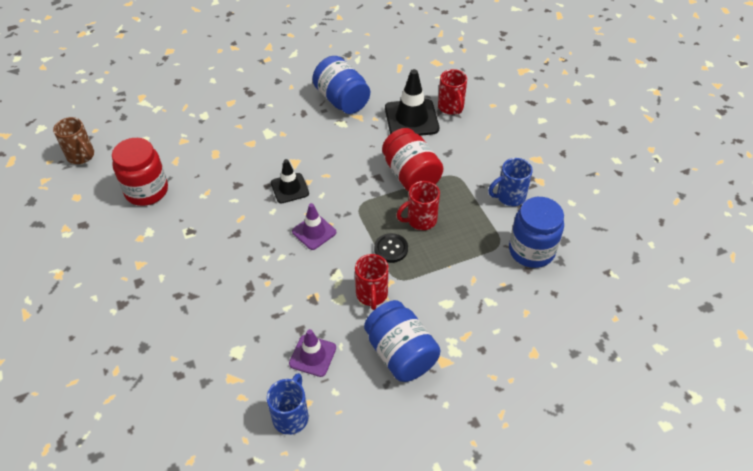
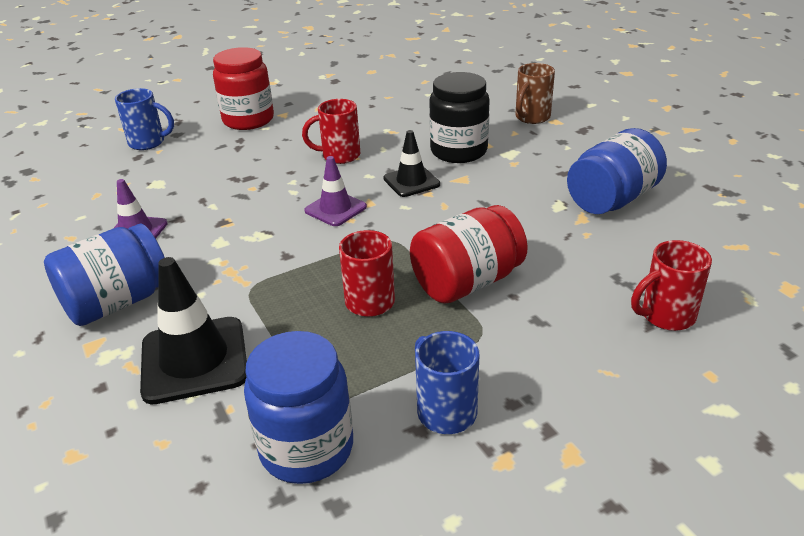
camera: 85 degrees right, 15 degrees down
(81, 156) = (429, 63): brown mug -> brown mug (531, 118)
(146, 191) = (387, 100): red jar -> red jar (248, 120)
(255, 158) = (458, 151): none -> black jar
(291, 416) = (58, 228): blue mug -> blue mug (148, 143)
(372, 295) = (223, 267): red mug -> red mug (339, 156)
(391, 249) = (307, 276): black button -> none
(411, 118) = (607, 271): black traffic cone -> black traffic cone (194, 360)

